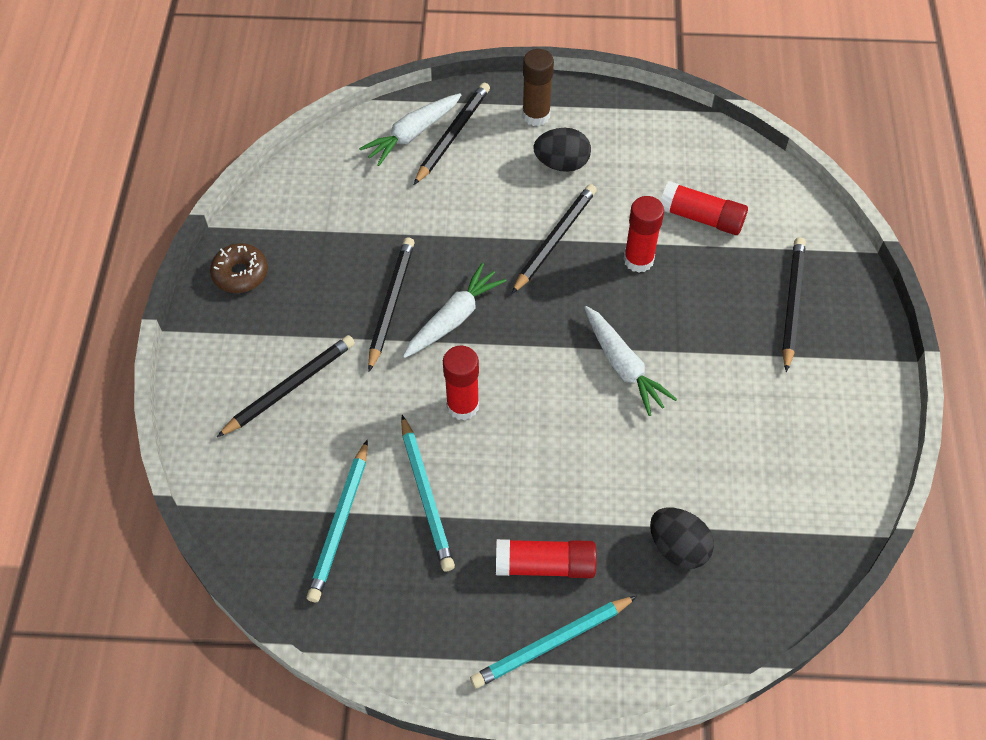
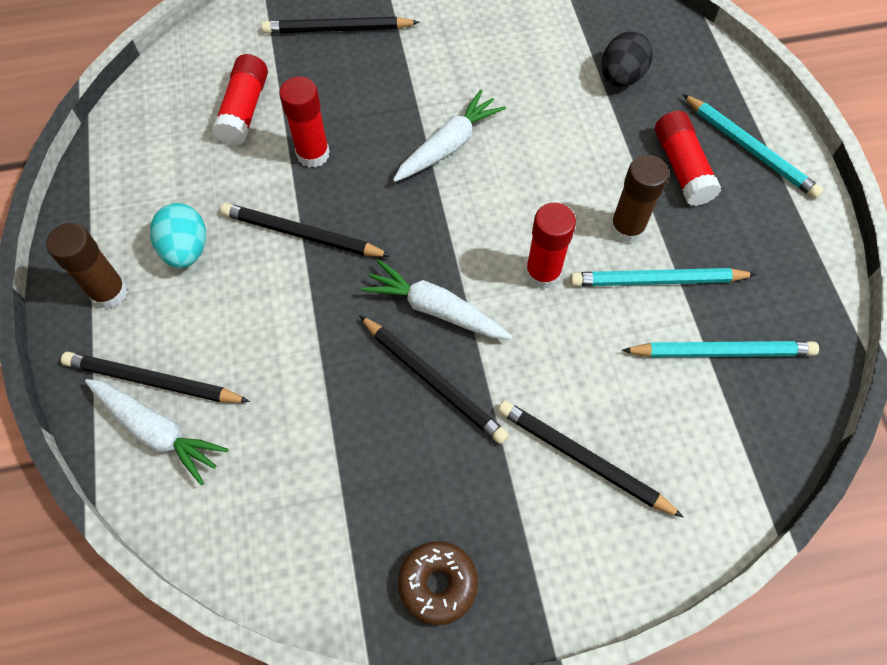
camera: 105 degrees left, 5 degrees up
(391, 303) = (433, 381): black pencil -> black pencil turned 135 degrees counterclockwise
(426, 496) = (657, 280): turquoise pencil -> turquoise pencil turned 150 degrees counterclockwise
(488, 489) = (626, 228): none -> brown glue stick
(561, 163) = (186, 249): black egg -> turquoise egg

